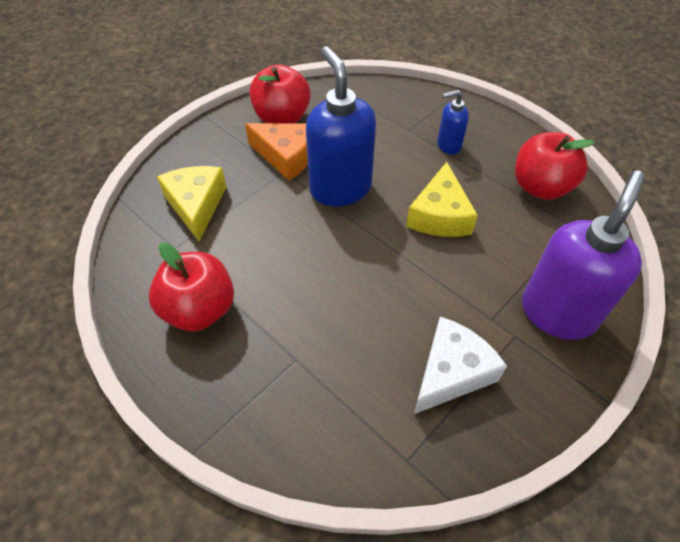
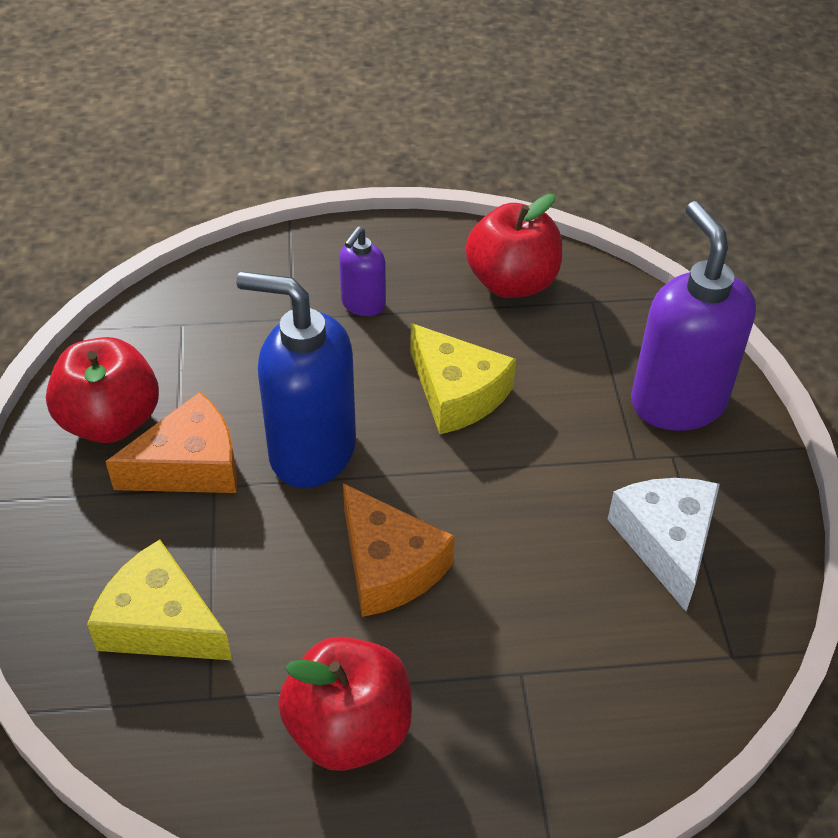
camera: 50 degrees left, 5 degrees down
(305, 261) = (389, 566): none -> orange cheese
(448, 145) = (363, 304): blue soap dispenser -> purple soap dispenser

